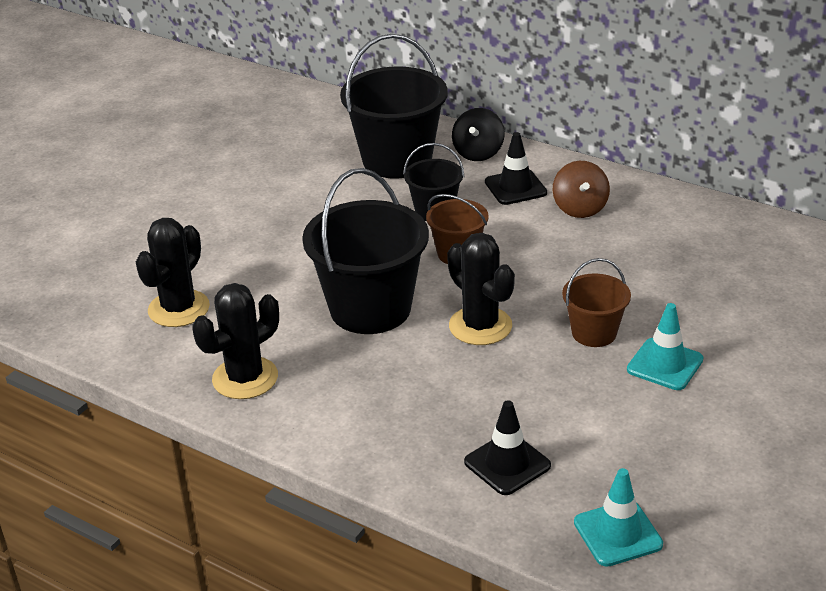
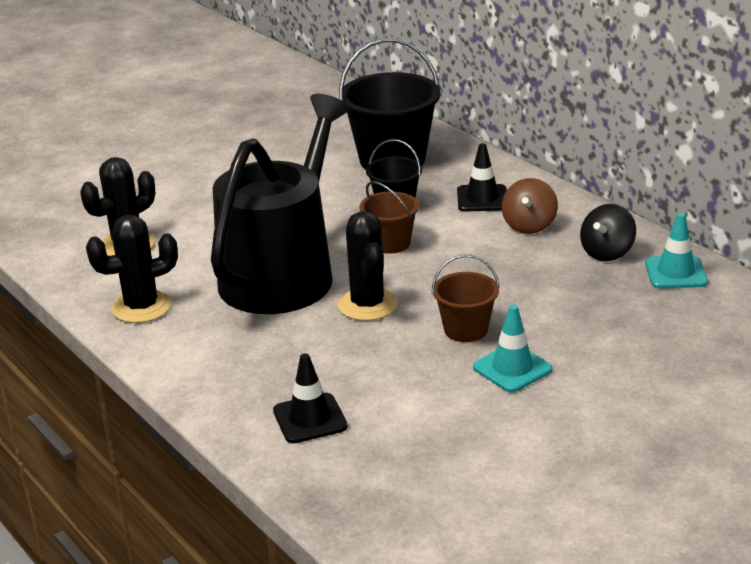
camera: 20 degrees right, 5 degrees down
(370, 309) = (283, 273): black bucket -> black watering can
(478, 153) = (469, 165): black spinning top -> black spinning top (607, 253)
(617, 533) = (366, 496): turquoise traffic cone -> turquoise traffic cone (675, 273)

